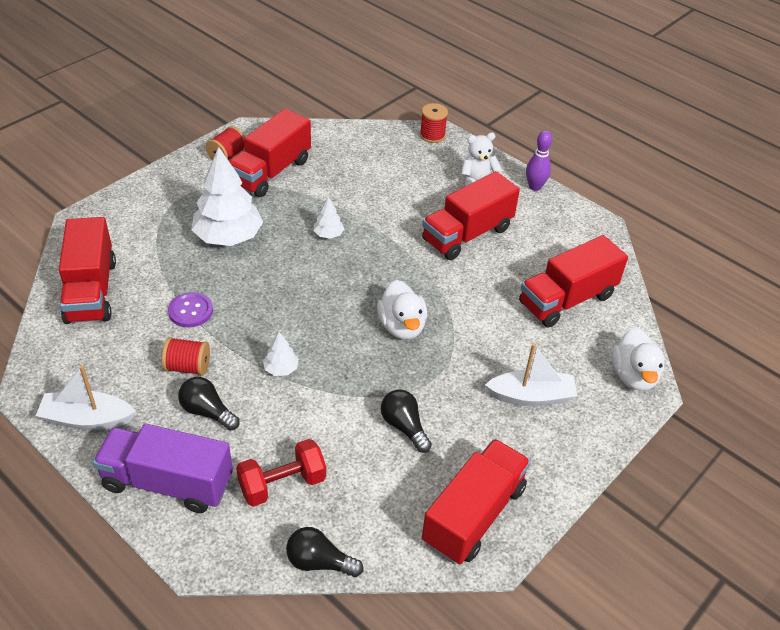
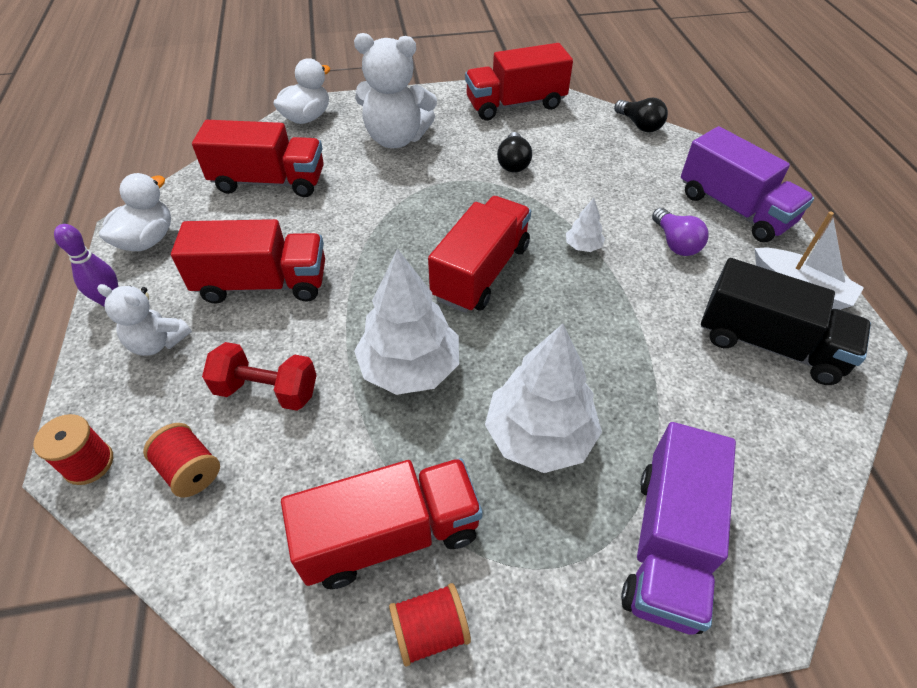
camera: 140 degrees left, 5 degrees up
(91, 291) = (768, 445): red truck -> red truck (481, 272)
(104, 356) = (769, 344): none -> black truck
(135, 224) = (668, 544): none -> purple truck
(188, 367) = (676, 290): red spool -> red spool (190, 470)
(190, 311) = (645, 350): purple button -> none
(207, 412) = (675, 243): black light bulb -> purple light bulb
(282, 484) = (638, 170): red dumbbell -> red dumbbell (267, 390)
(328, 234) = (410, 368): white tree -> white tree, size x2.24
(402, 326) = (437, 229): white duck -> white duck (147, 240)
(531, 396) = (396, 138): white boat -> white teddy bear

